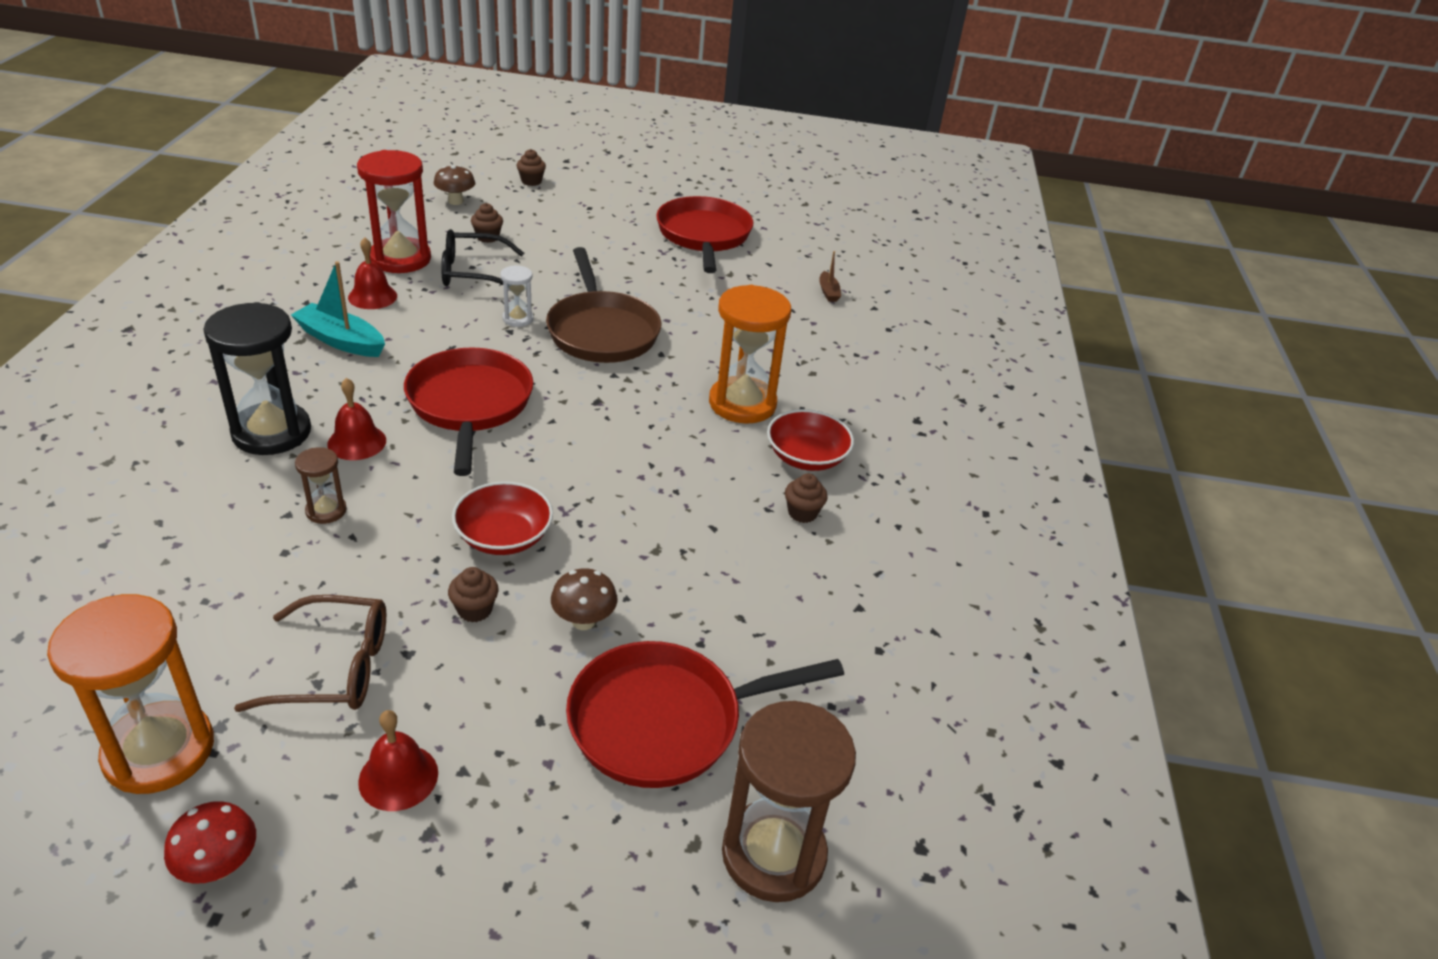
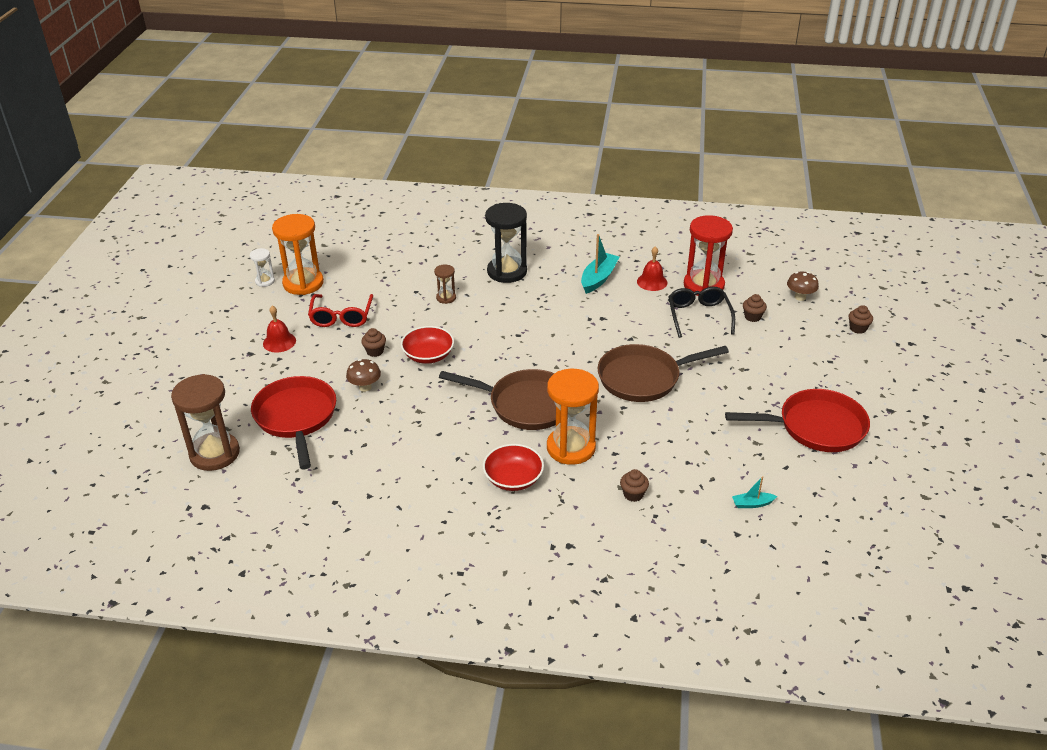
camera: 95 degrees right, 0 degrees up
(219, 866) = (248, 307): red mushroom -> none
(334, 668) = (341, 317): brown glasses -> red glasses
(357, 442) = (502, 298): red bell -> none
(470, 405) = (543, 331): red pan -> none
(518, 319) = (646, 340): white hourglass -> white hourglass (265, 281)
(649, 436) = (525, 404): none -> brown pan
(802, 513) = (454, 474): brown cupcake -> brown cupcake (633, 494)
(828, 292) = (752, 504): brown boat -> turquoise boat

